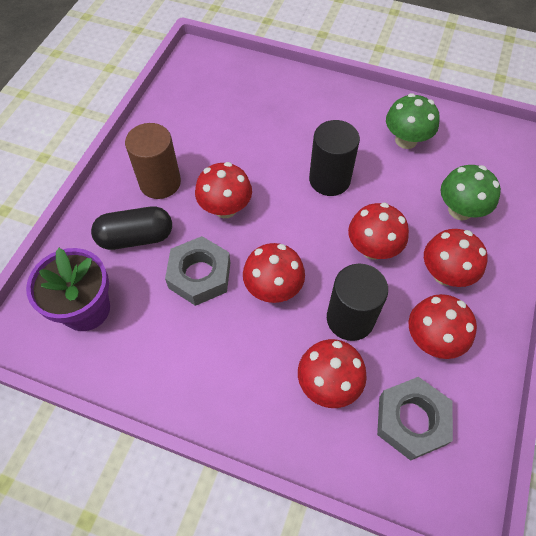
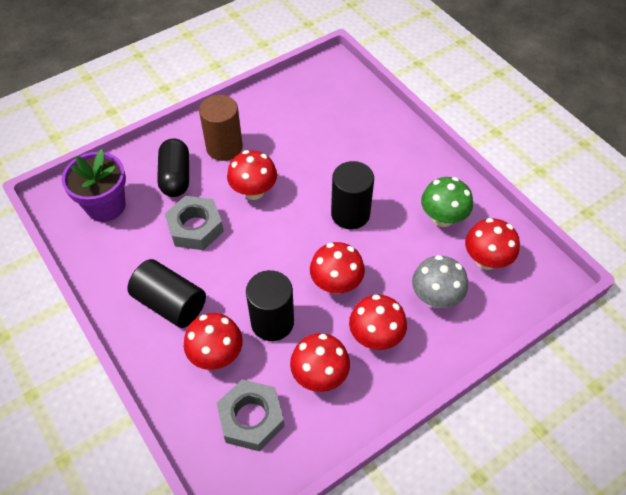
camera: 35 degrees right, 5 degrees down
(136, 237) = (176, 177): black capsule -> black capsule turned 60 degrees clockwise
(240, 364) = (170, 303): none -> black cylinder
(273, 288) = (237, 267): red mushroom -> red mushroom (486, 260)
(460, 210) = (435, 297): green mushroom -> grey mushroom

